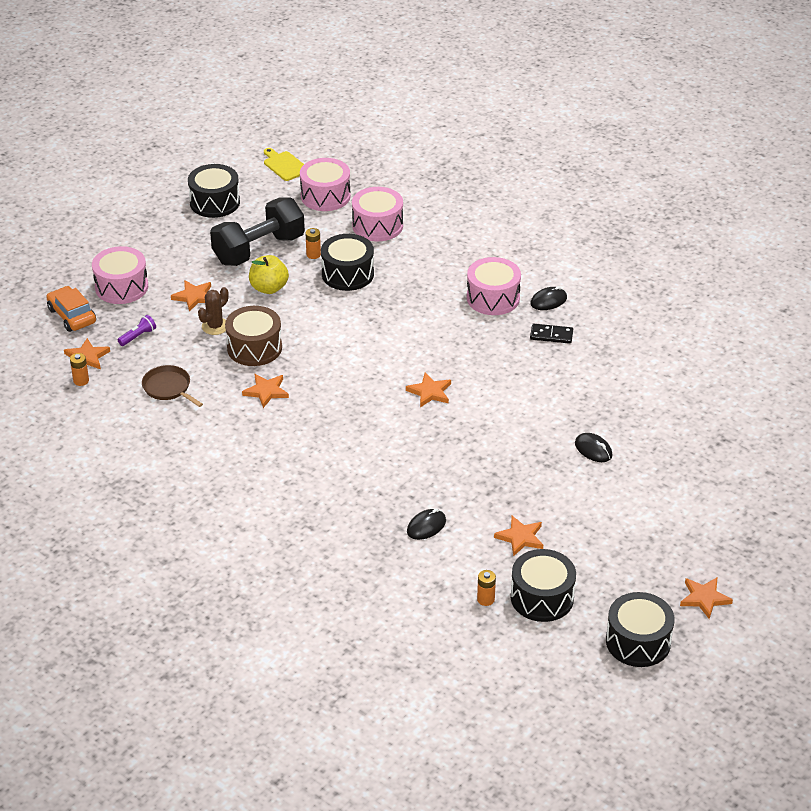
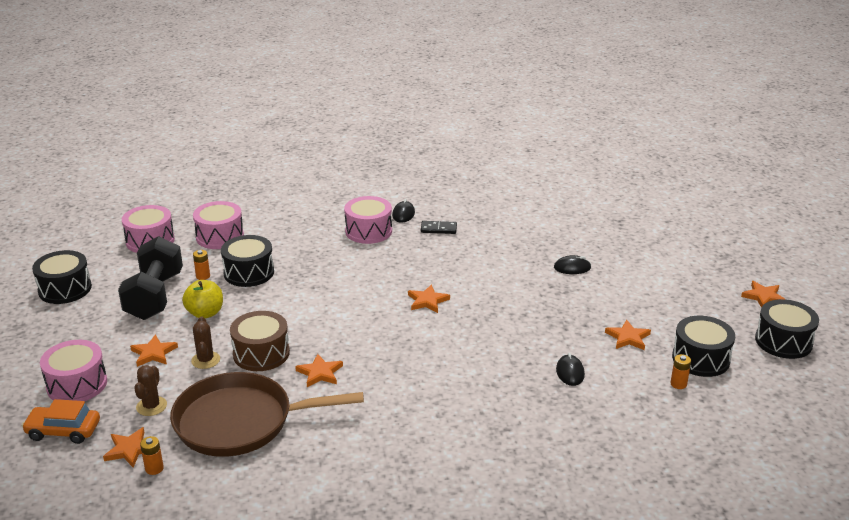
camera: 50 degrees left, 10 degrees down
(138, 336) = (151, 406): purple flashlight -> brown cactus
(168, 388) = (240, 422): brown pan -> brown pan, size x2.22
(284, 165) = (85, 240): yellow cutting board -> none
(551, 335) = (438, 229): black domino -> black domino turned 45 degrees clockwise

